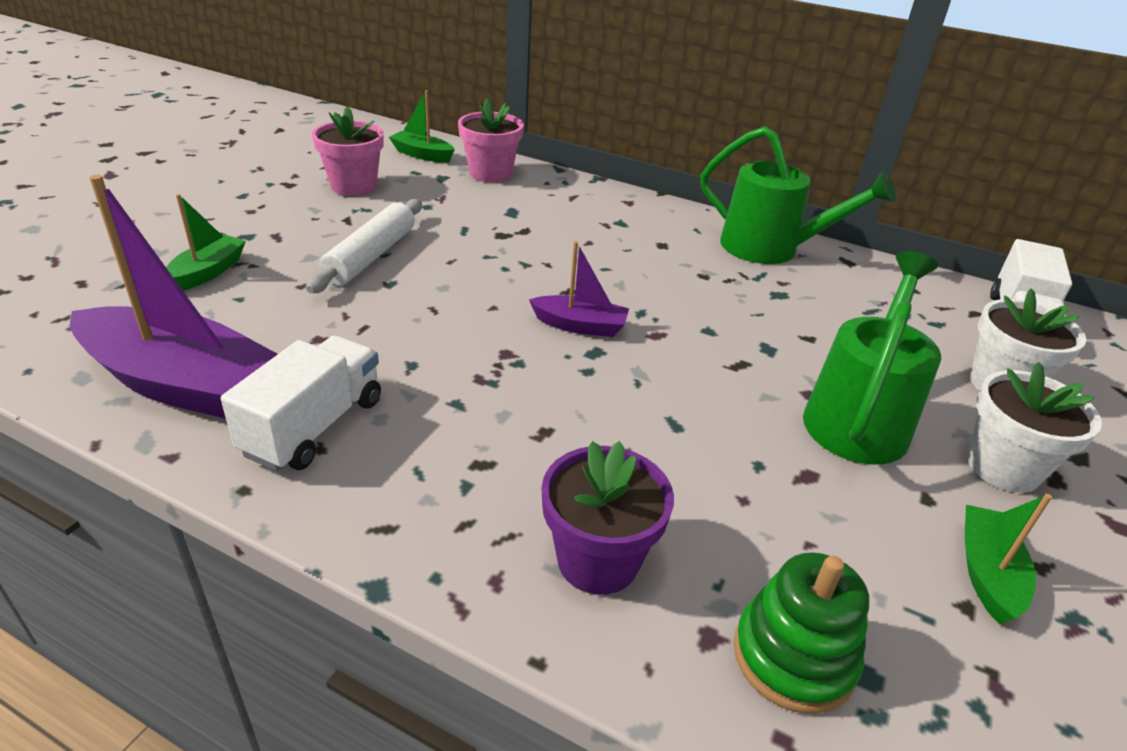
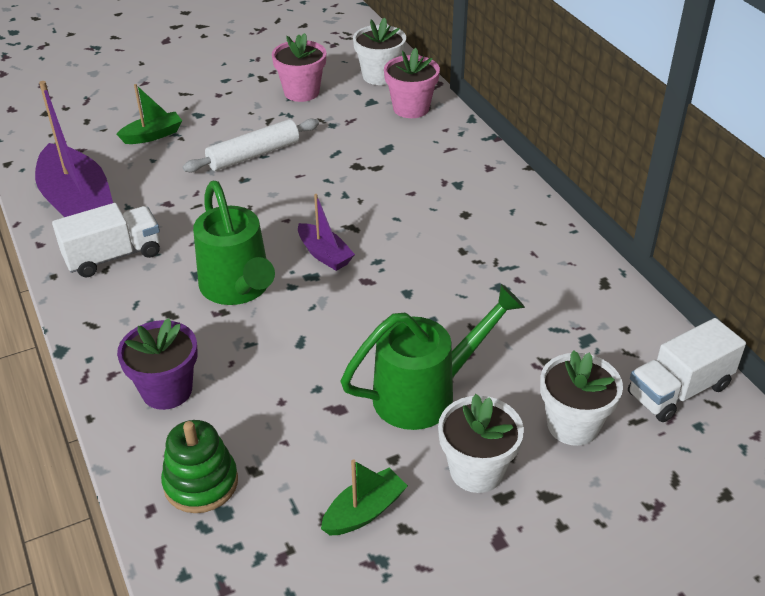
camera: 40 degrees right, 5 degrees up
(422, 155) = (379, 76): green boat -> white flower pot
(771, 249) = (551, 249): green watering can -> green watering can (238, 288)

